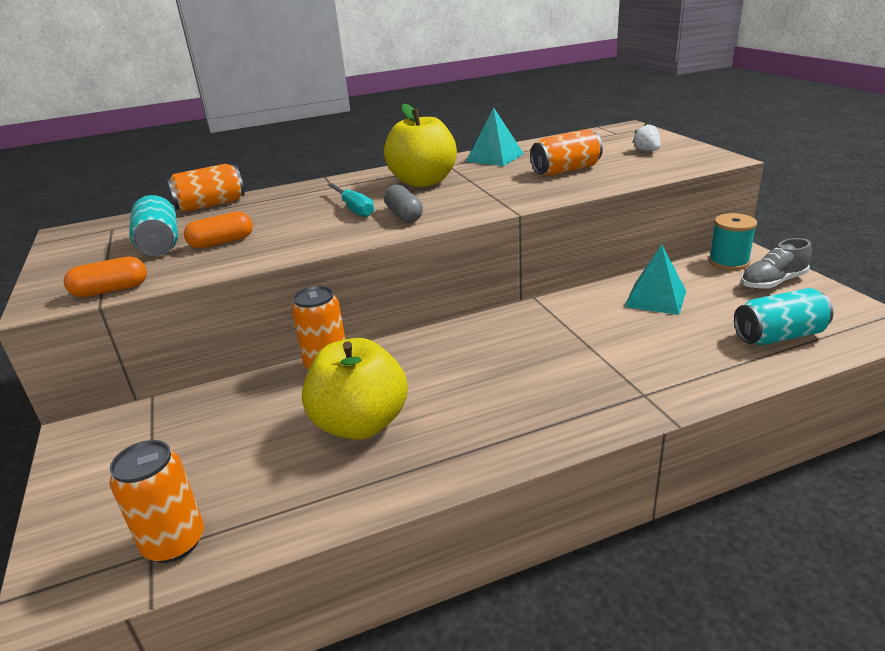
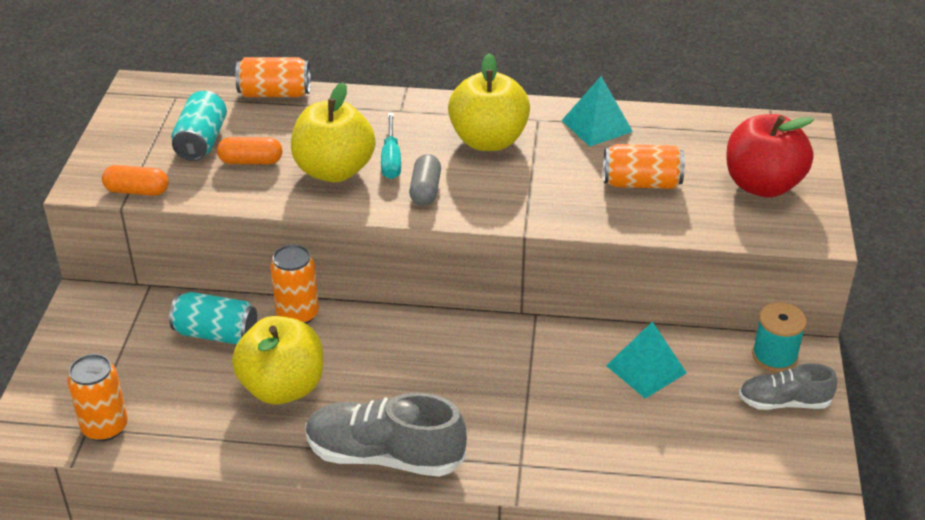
camera: 25 degrees right, 10 degrees up
(309, 227) = (334, 171): none -> yellow apple
(516, 438) = (385, 455): none -> grey shoe
(647, 151) = (762, 185): white strawberry -> red apple
(778, 336) = (705, 464): turquoise can -> turquoise can (216, 333)

